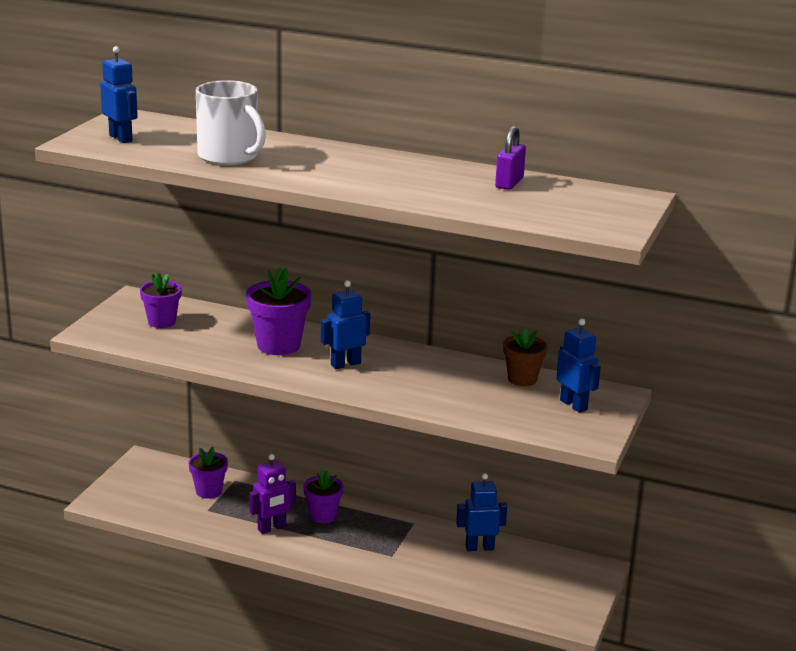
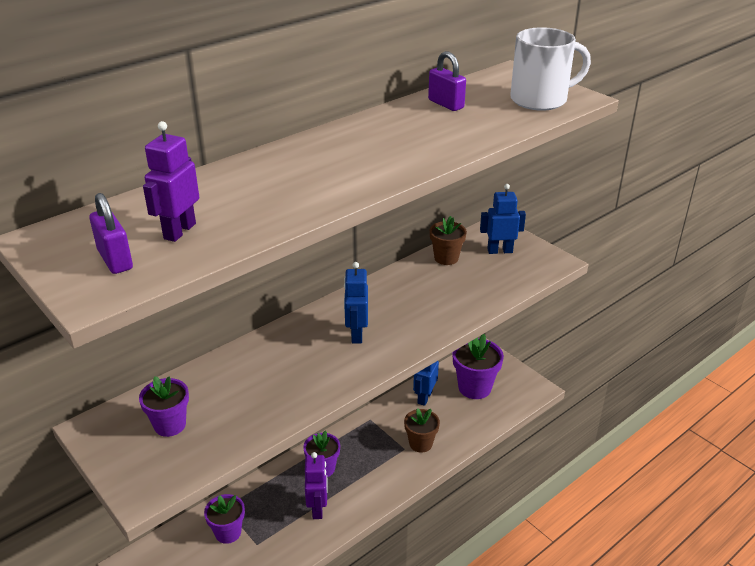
camera: 60 degrees left, 10 degrees up
(121, 138) = (115, 260): blue robot -> purple padlock
(174, 145) = (179, 231): none -> purple robot
(229, 157) = (253, 207): white mug -> white mug (540, 100)
(278, 345) = (289, 361): purple flower pot -> purple flower pot (474, 387)
(408, 563) = (420, 443): none -> brown flower pot

